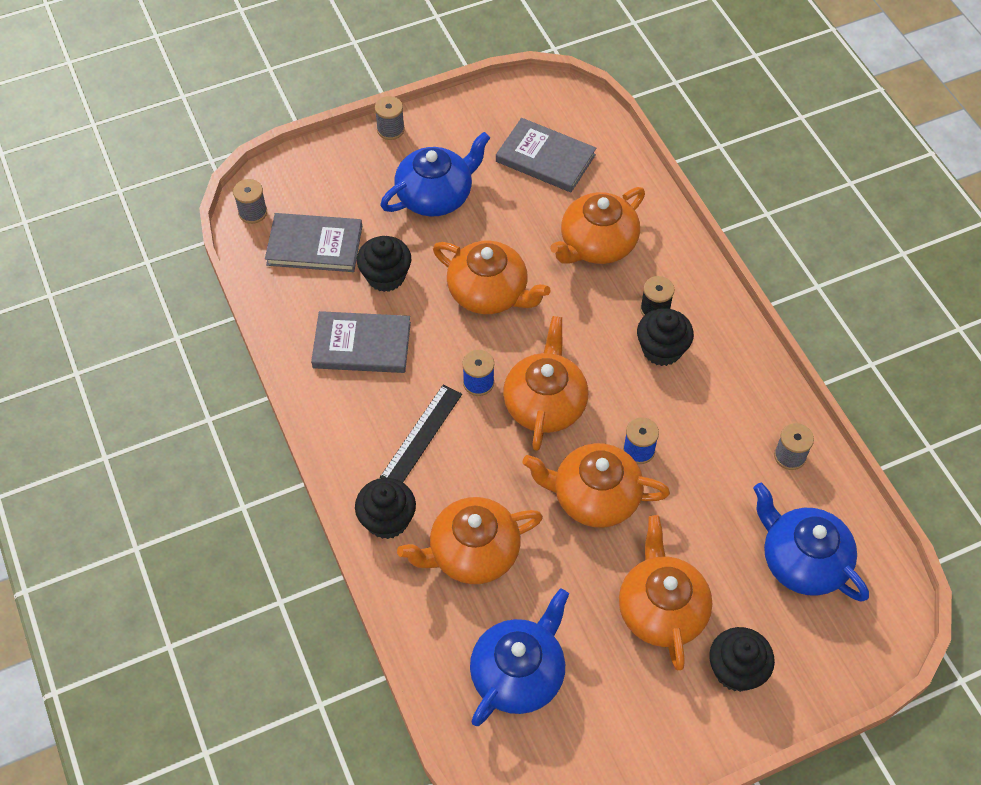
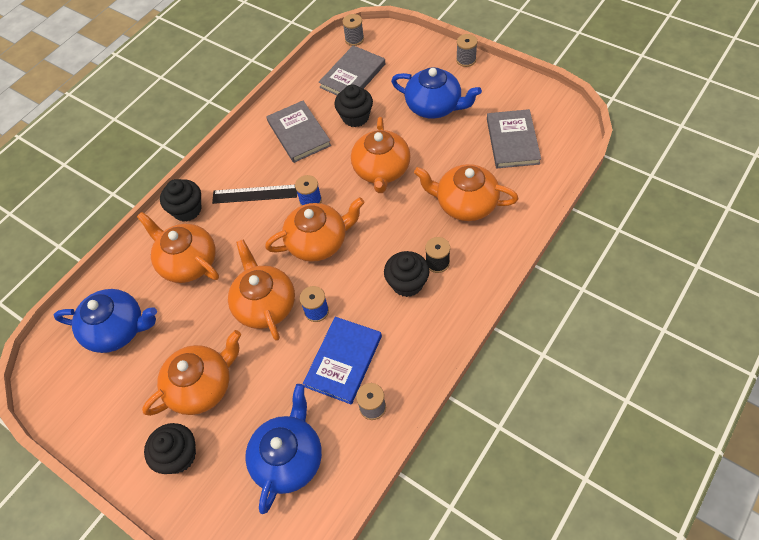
camera: 65 degrees right, 0 degrees up
(314, 245) = (352, 76): grey book -> grey book turned 60 degrees clockwise
(719, 455) = (343, 361): none -> blue book

